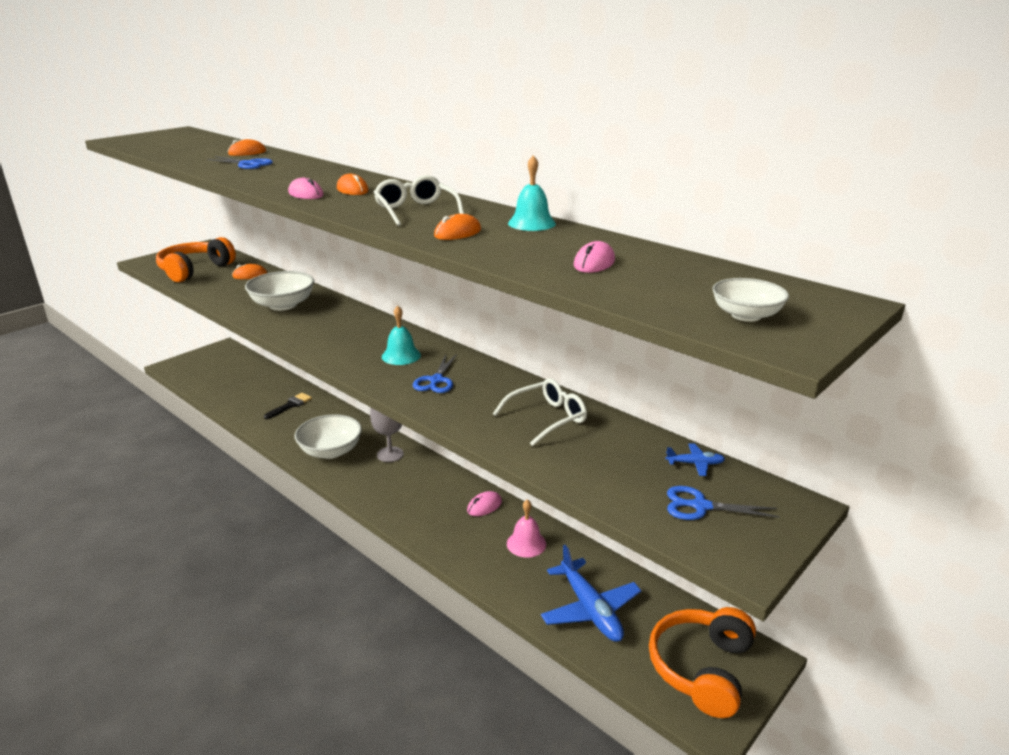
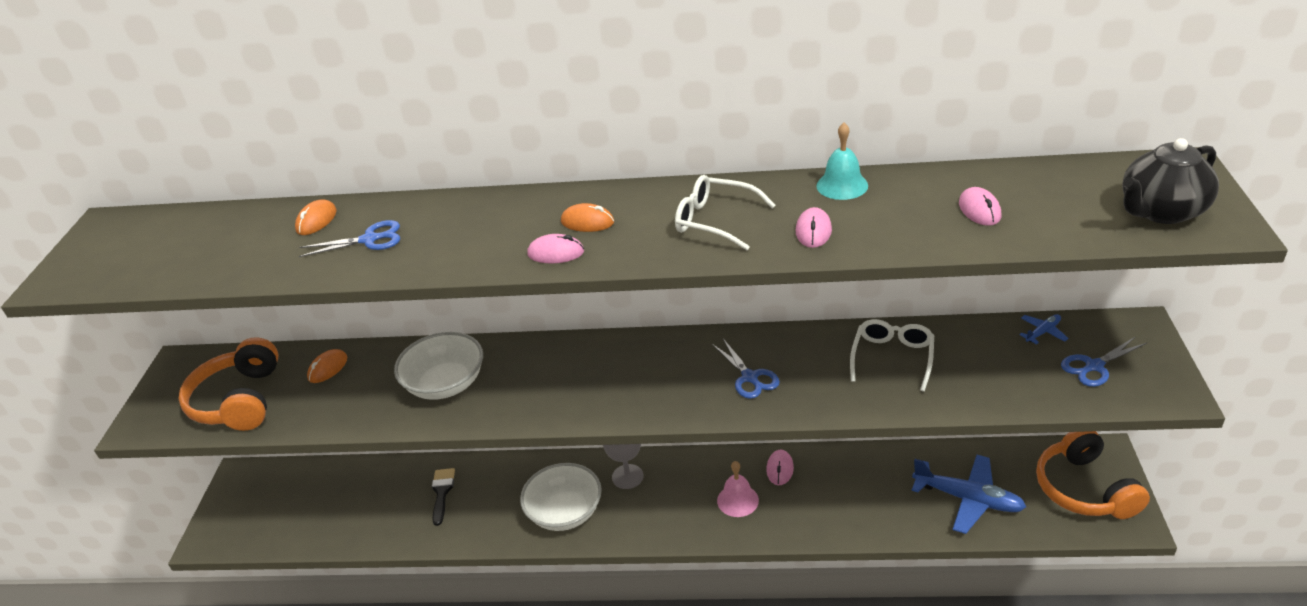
camera: 35 degrees left, 10 degrees up
(401, 356) = (674, 371): turquoise bell -> none
(457, 233) = (813, 231): orange mouse -> pink mouse
(526, 543) = (856, 479): pink bell -> pink bell (737, 500)
(746, 315) = (1161, 211): white bowl -> black teapot

